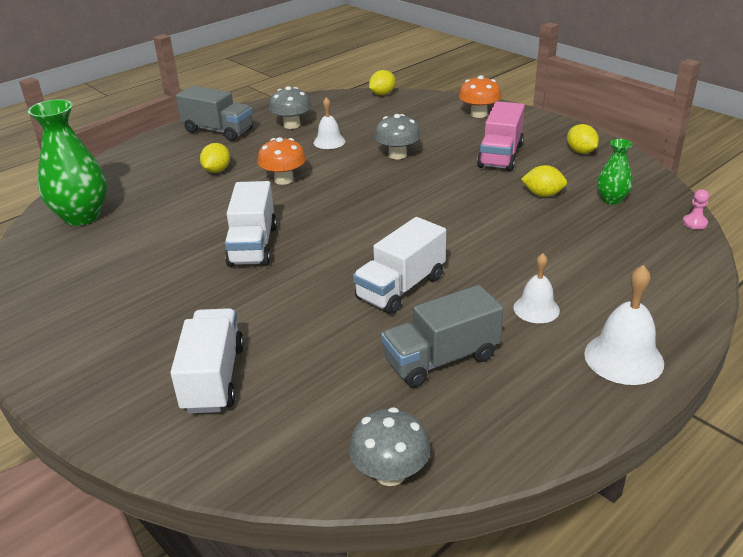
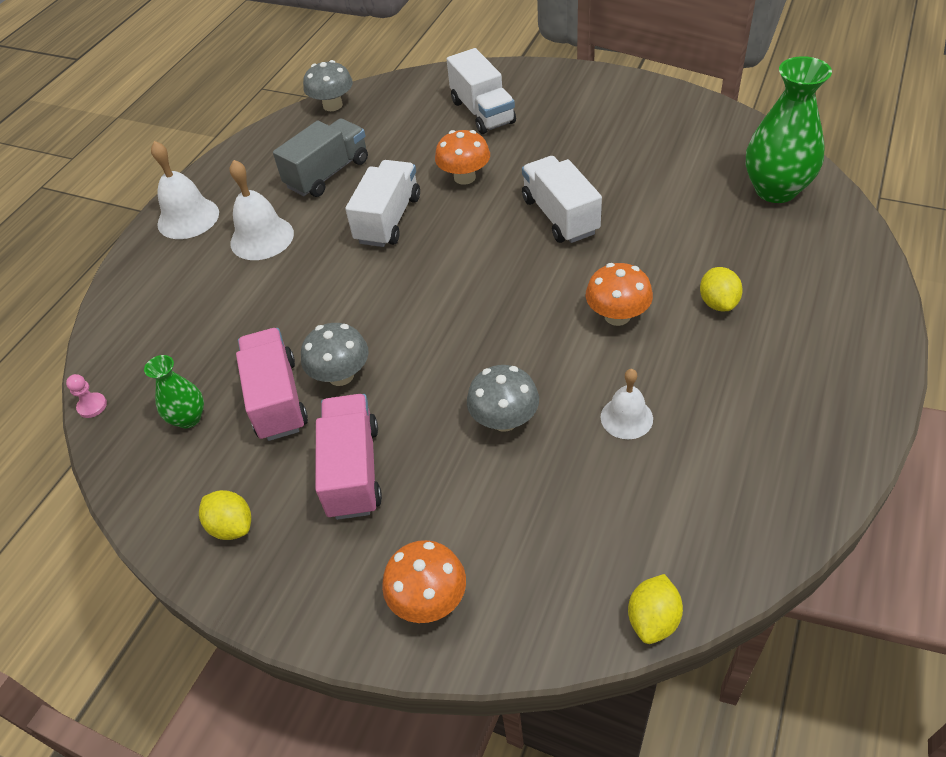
camera: 160 degrees right, 15 degrees up
(218, 131) = (819, 386): grey truck -> none
(292, 125) = (724, 443): grey mushroom -> grey mushroom (341, 375)
(300, 305) = (464, 177): none -> orange mushroom
(536, 309) = (262, 238): white bell -> white bell, size x1.55
(543, 194) = (277, 399): yellow lemon -> pink truck

